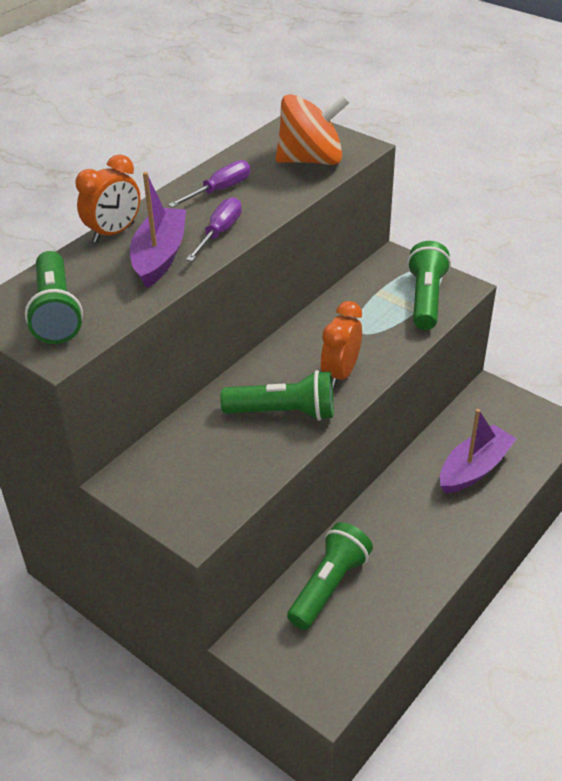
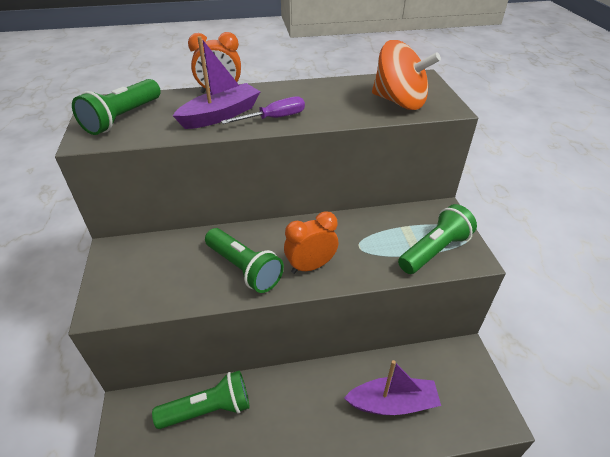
camera: 40 degrees right, 0 degrees up
(220, 190) = (314, 95): purple screwdriver -> none

